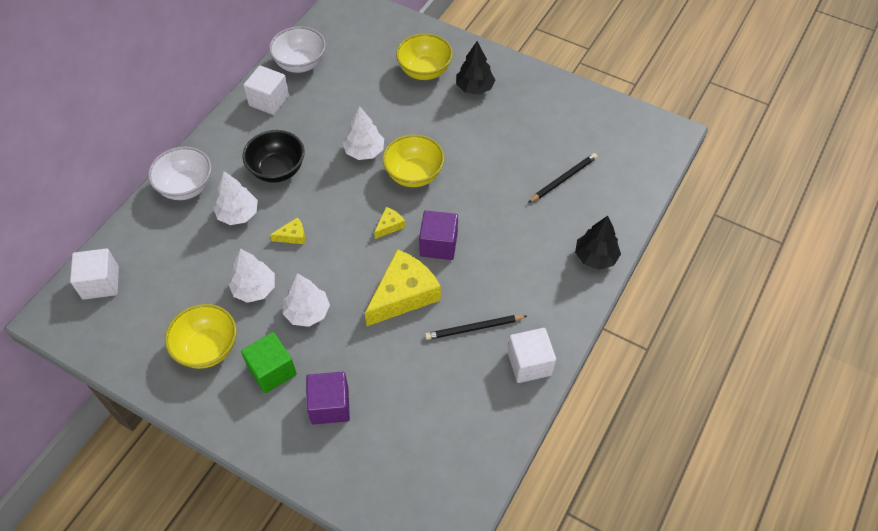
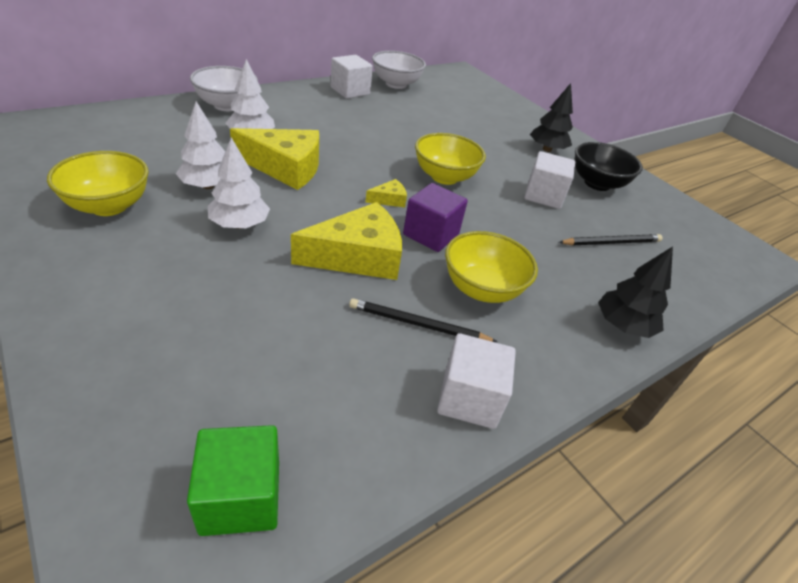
camera: 20 degrees right, 15 degrees down
(101, 283) = (80, 125): white cube -> white cube (543, 195)
(272, 370) = (148, 253): green cube -> green cube (240, 497)
(277, 170) = (316, 126): black bowl -> black bowl (597, 183)
(292, 236) = (285, 168): yellow cheese -> yellow cheese, size x2.26
(330, 405) = (174, 315): purple cube -> none
(364, 151) = (407, 145): white tree -> none
(424, 71) = (504, 124): yellow bowl -> yellow bowl (482, 289)

